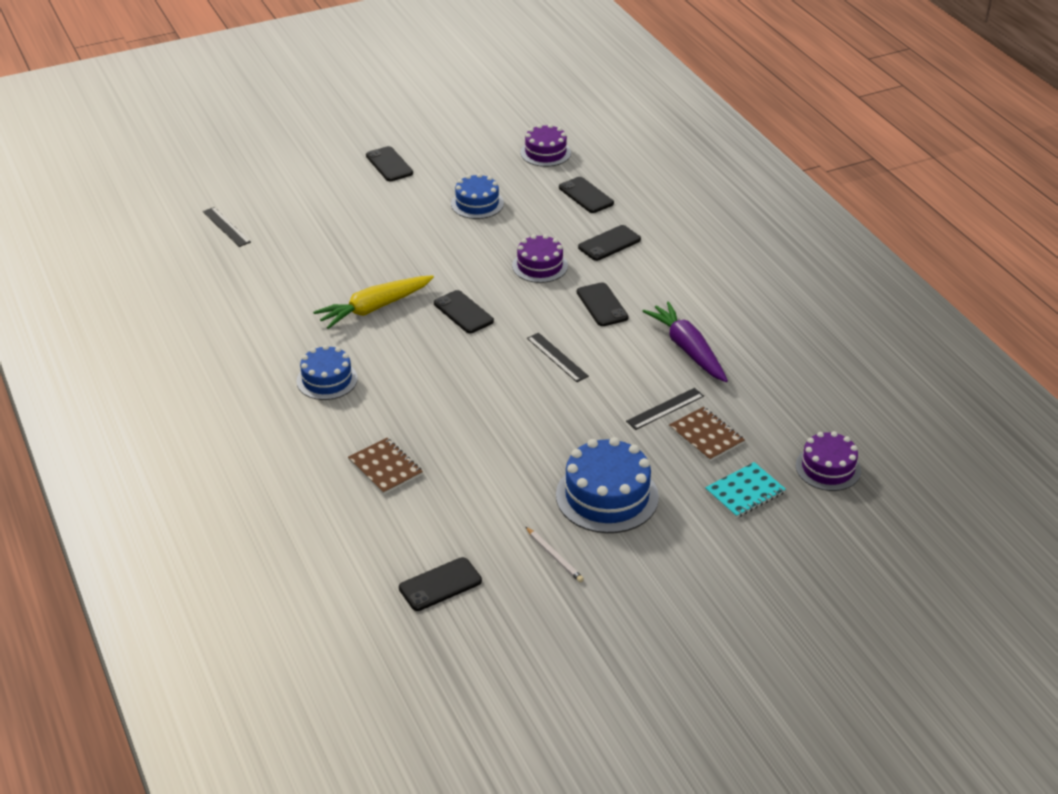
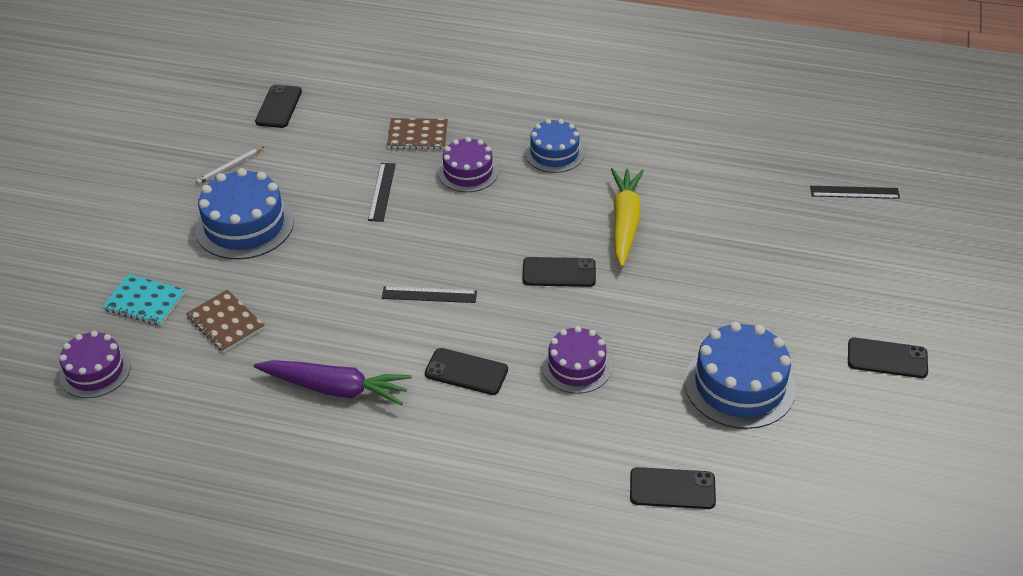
camera: 130 degrees right, 5 degrees up
(477, 204) = (739, 385): blue cake -> blue cake, size x1.55
(545, 153) = (803, 513): purple cake -> purple cake (468, 172)
(554, 556) = (230, 167): white pencil -> white pencil turned 45 degrees counterclockwise
(609, 243) = (560, 446): black phone -> none
(665, 409) = (285, 319): black ruler -> black ruler (382, 192)
(706, 436) = (225, 322): brown notebook -> brown notebook turned 45 degrees clockwise
(745, 492) = (144, 301): turquoise notebook -> turquoise notebook turned 75 degrees counterclockwise

